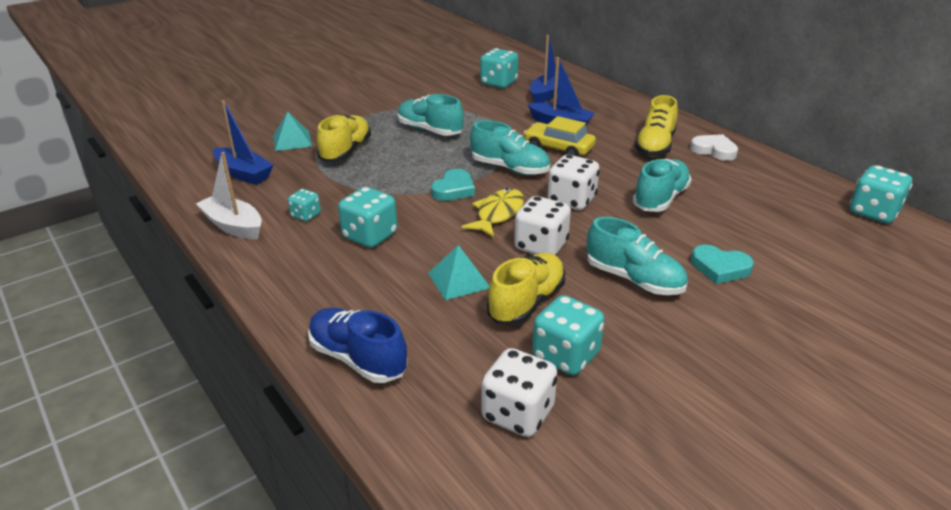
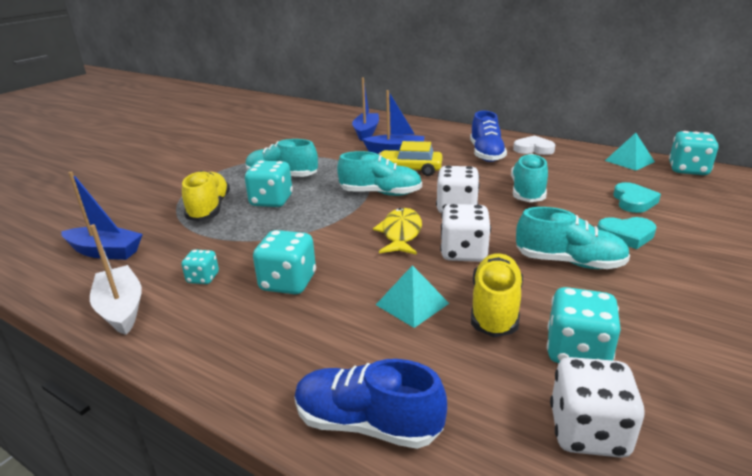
camera: 20 degrees left, 5 degrees down
(233, 226) = (121, 309): white boat -> white boat turned 45 degrees clockwise
(292, 140) = (144, 210): turquoise pyramid -> turquoise pyramid (629, 161)
(454, 189) = (342, 221): turquoise heart -> turquoise heart (633, 201)
(498, 83) = (318, 131): turquoise dice -> turquoise dice (271, 201)
(655, 146) = (486, 154): yellow shoe -> blue shoe

